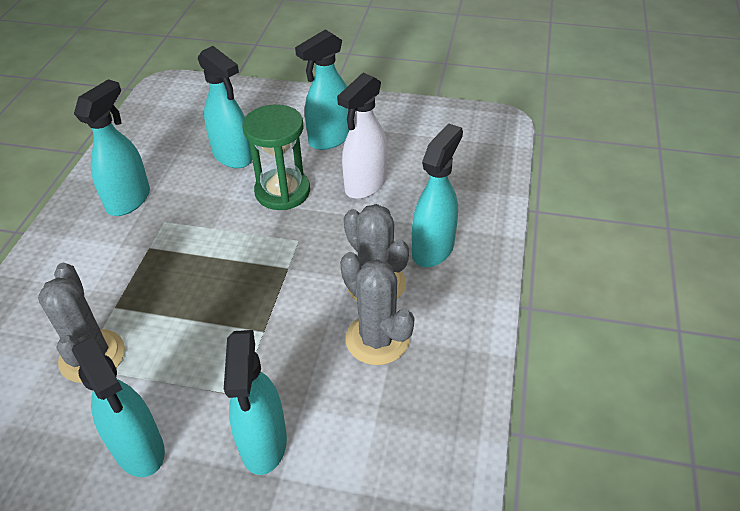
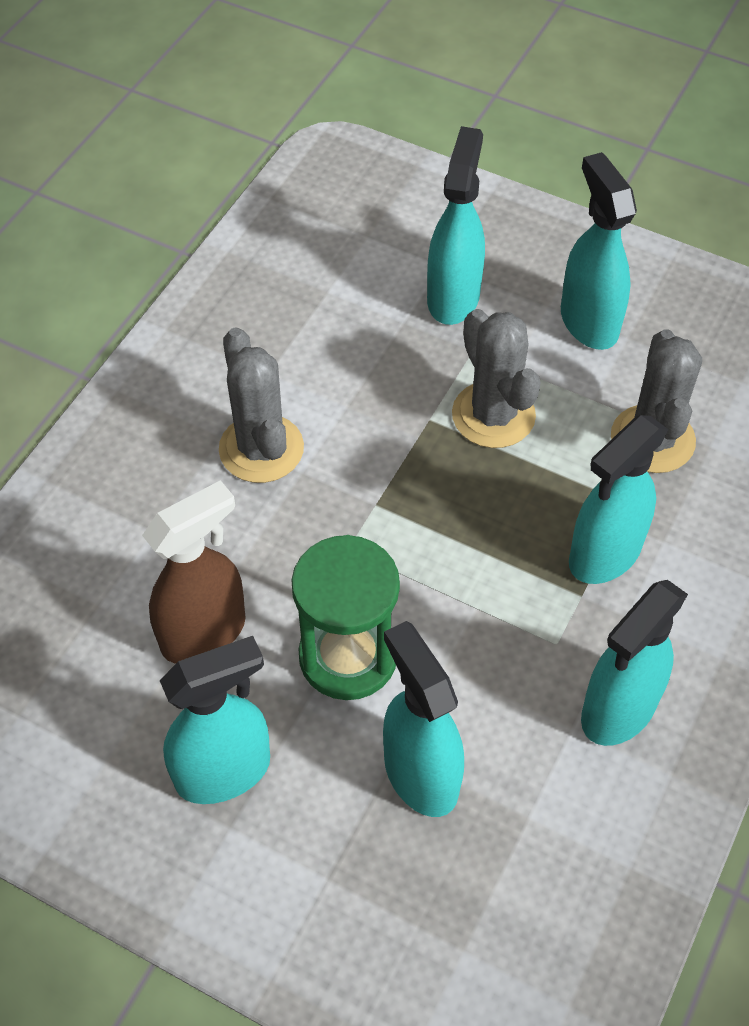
camera: 165 degrees left, 10 degrees up
(365, 185) = (204, 633): white spray bottle -> brown spray bottle
(377, 339) = (290, 375): grey cactus -> grey cactus (493, 415)
(433, 249) = (157, 482): turquoise spray bottle -> turquoise spray bottle (604, 554)

